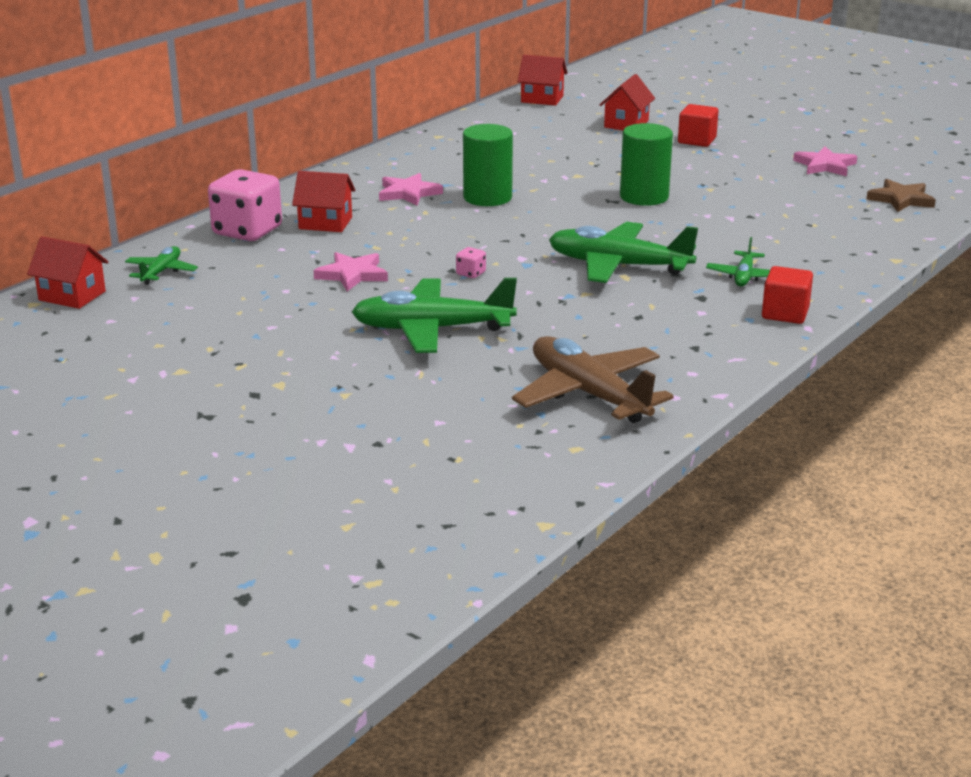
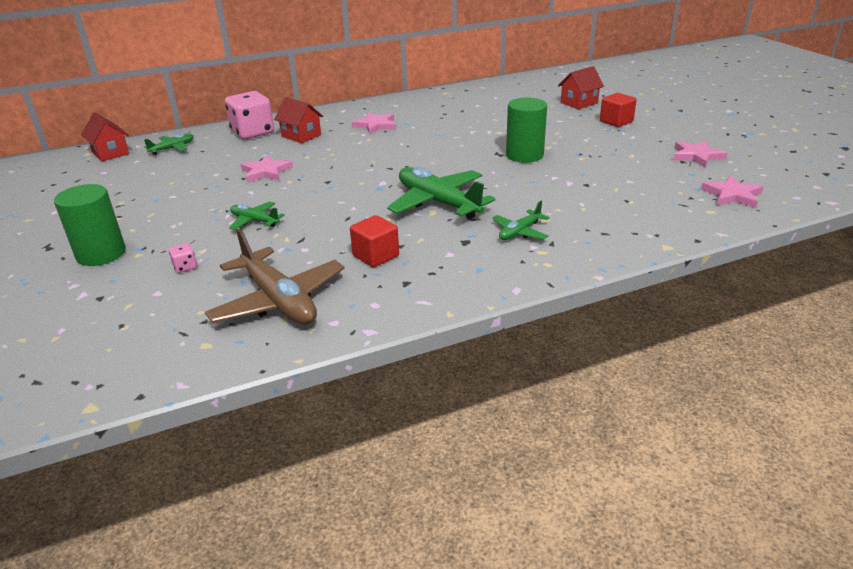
camera: 30 degrees right, 5 degrees up
(432, 329) = (254, 221): green plane -> green plane, size x0.51
(471, 273) = (335, 187): pink dice -> pink dice (185, 267)
(487, 198) = (419, 137): green cylinder -> green cylinder (101, 254)
(542, 99) = (543, 79): red house -> none
(589, 394) = (278, 300): brown plane -> brown plane turned 150 degrees clockwise
(785, 313) = (513, 272): red cube -> red cube (376, 256)
(901, 199) = (732, 195): brown star -> pink star

